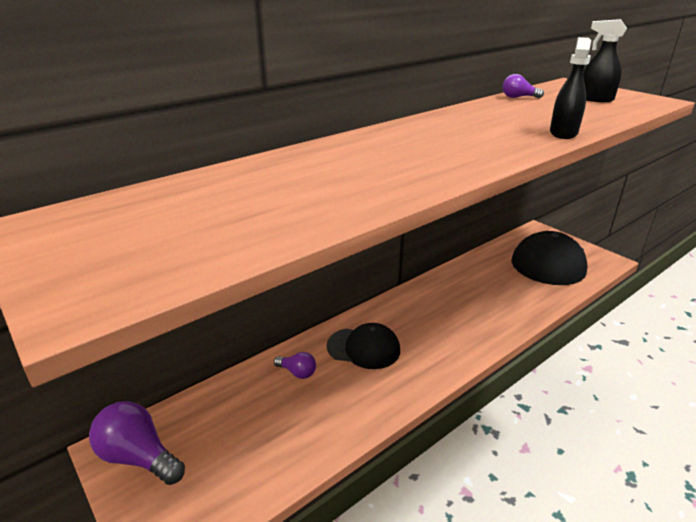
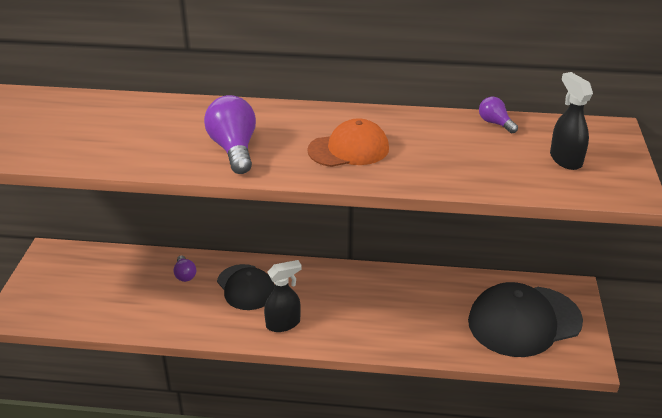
camera: 45 degrees right, 5 degrees up
(139, 457) = (54, 265): purple light bulb -> purple light bulb (234, 149)
(485, 135) = (349, 149): none -> orange cap
(563, 133) = (413, 178): black spray bottle -> black spray bottle (283, 324)

